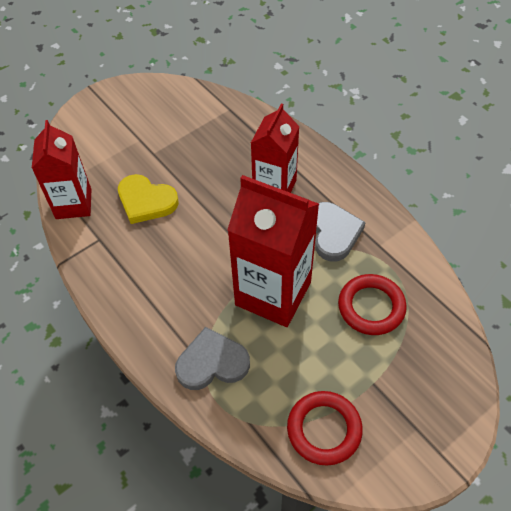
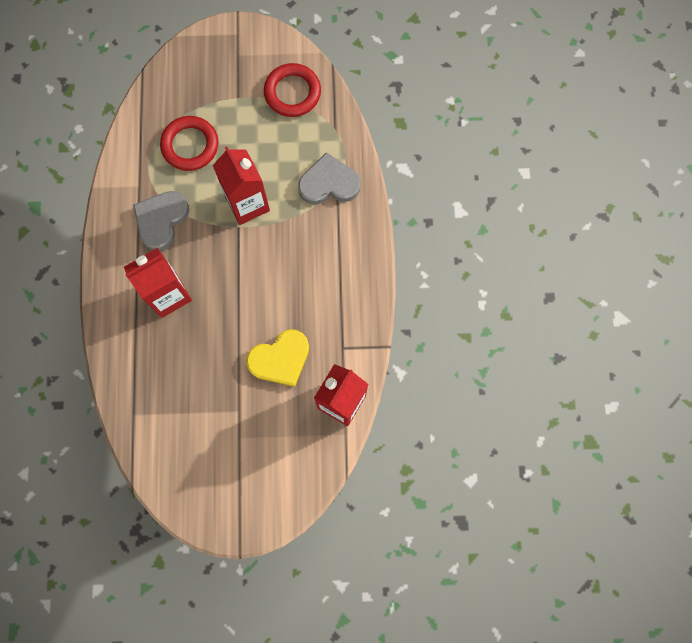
camera: 145 degrees left, 20 degrees up
(146, 201) = (280, 359): yellow heart -> yellow heart turned 90 degrees clockwise
(212, 363) = (329, 183): grey heart -> grey heart turned 150 degrees clockwise
(273, 293) = (247, 204): red carton -> red carton, size x0.66

